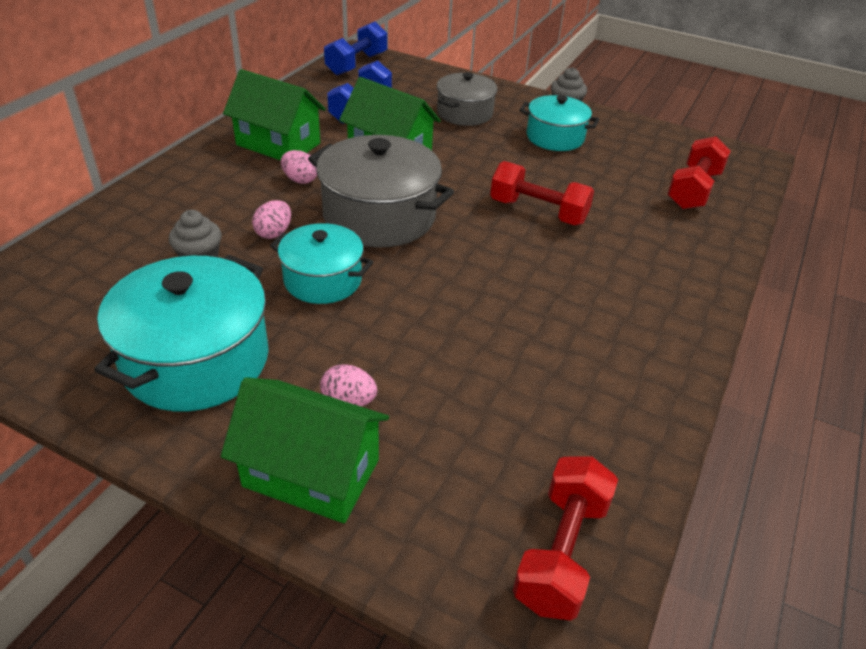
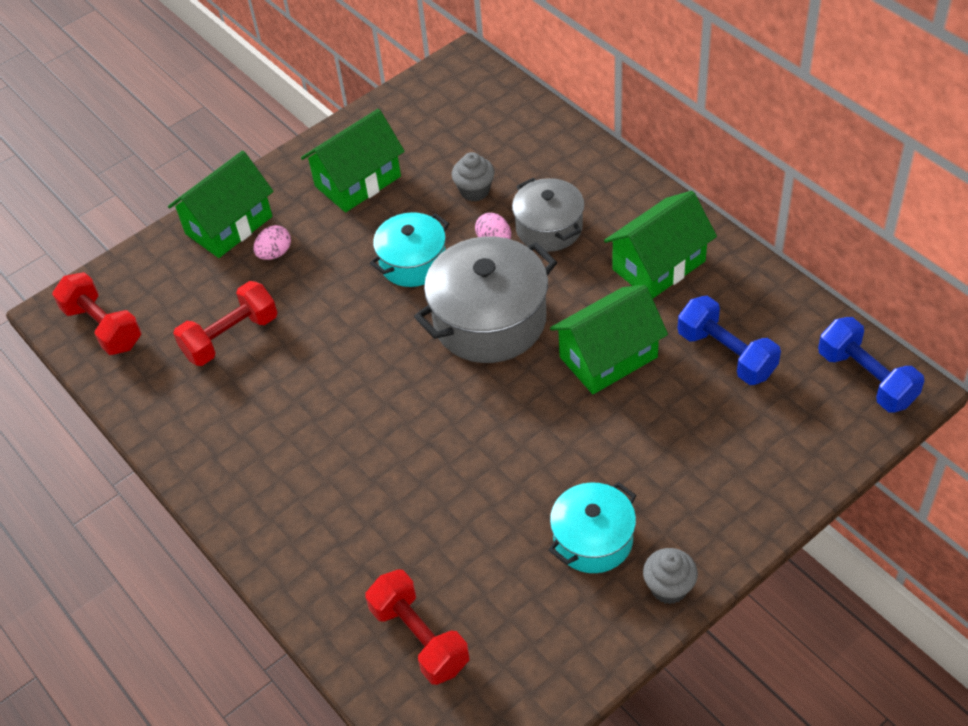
camera: 120 degrees right, 10 degrees up
(196, 360) = (358, 181): turquoise pot -> green house
(300, 180) = (578, 272): pink egg -> none
(464, 113) = (686, 460): grey pot -> grey pot (549, 228)
(538, 212) = (443, 455): red dumbbell -> red dumbbell (230, 337)

